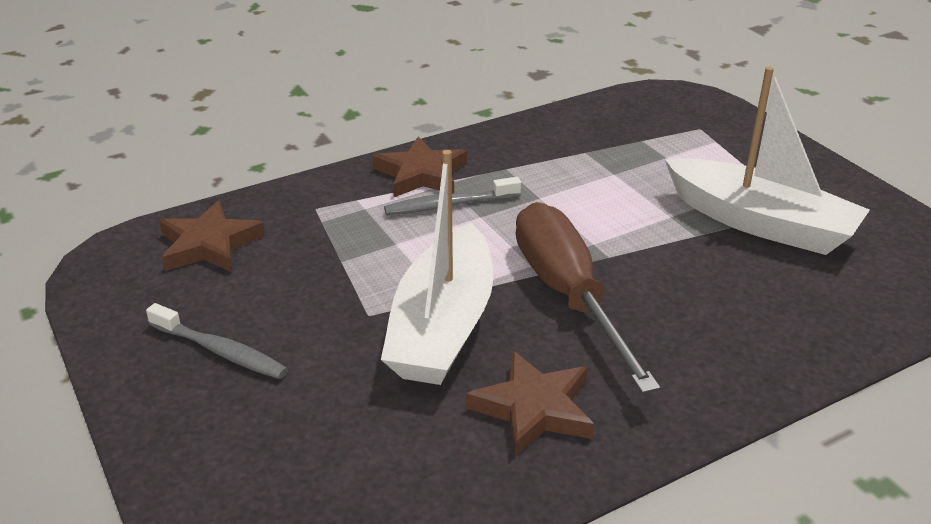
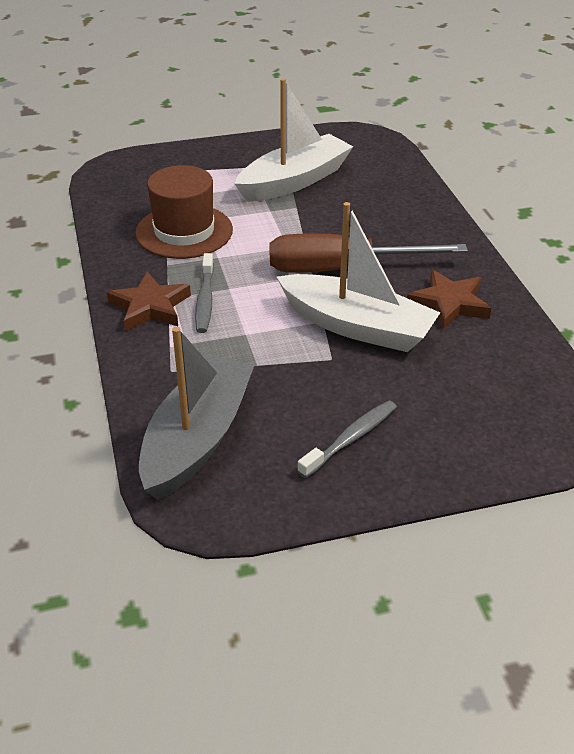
camera: 75 degrees left, 5 degrees up
(209, 244) = (197, 439): brown star -> grey boat
(579, 166) = (184, 231): none -> brown hat

